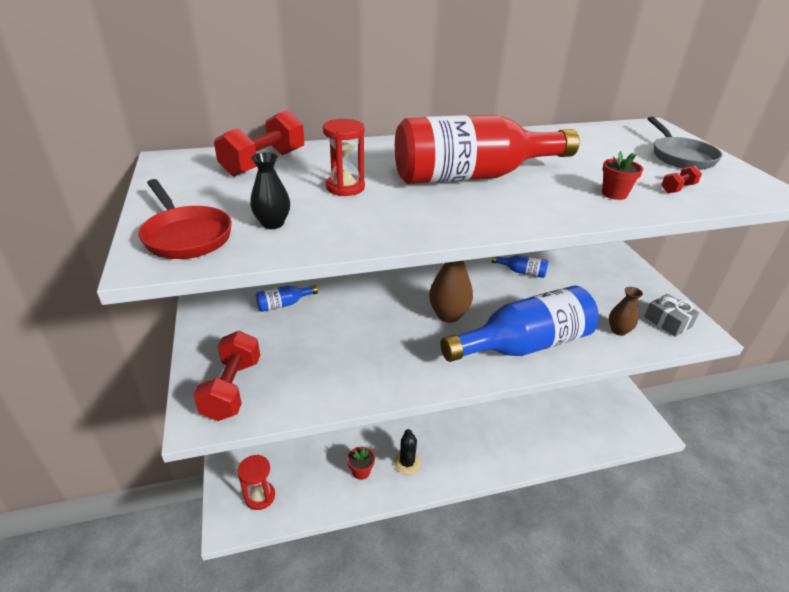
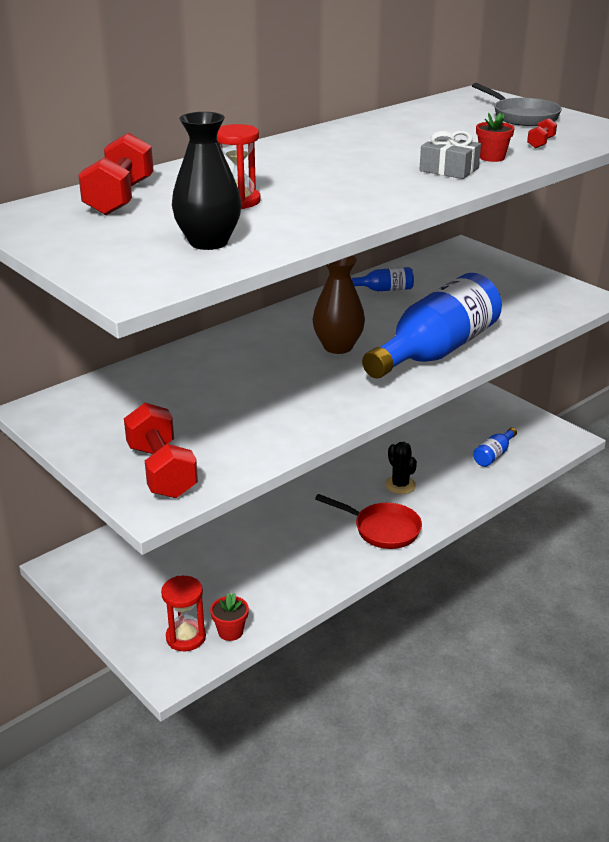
camera: 25 degrees left, 5 degrees down
(186, 236) = (136, 269): red pan -> red pan (382, 529)
(273, 223) = (208, 242): black vase -> black vase, size x1.62
(283, 304) = (140, 386): blue bottle -> blue bottle (493, 455)
(361, 471) = (288, 574): red flower pot -> red flower pot (230, 631)
(407, 463) = (334, 549): black cactus -> black cactus (400, 485)
(472, 176) = (350, 168): red bottle -> none
(618, 330) = (516, 316): brown vase -> none
(667, 322) = (555, 297): grey gift -> grey gift (449, 169)

